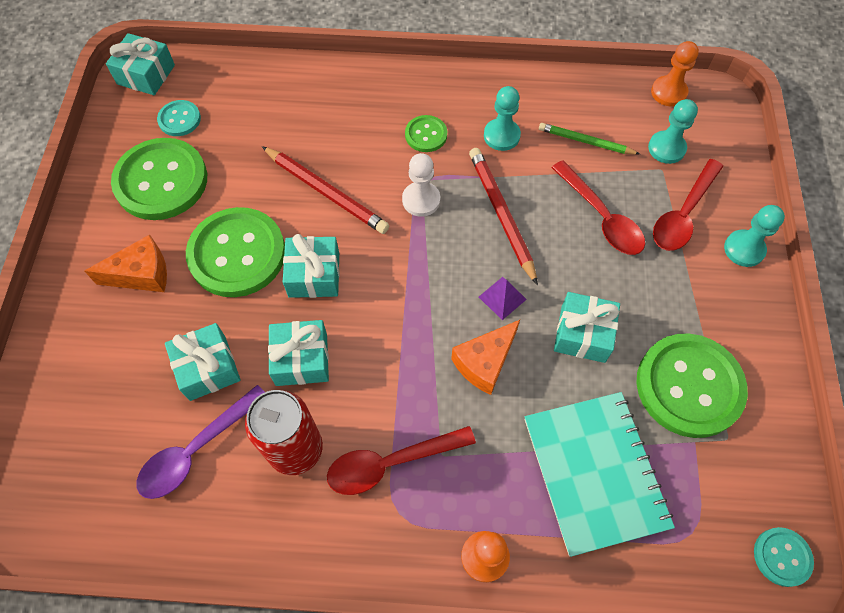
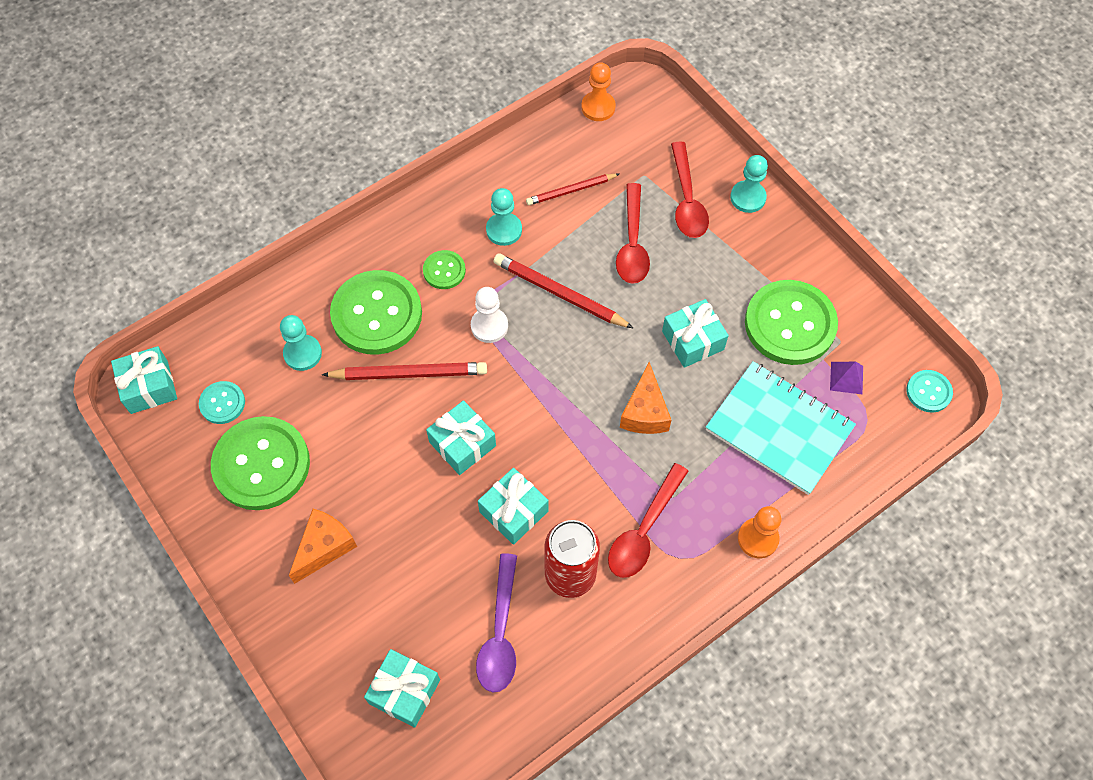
camera: 40 degrees left, 0 degrees up
(207, 368) = (450, 573): turquoise gift -> turquoise gift (404, 691)
(237, 254) = (386, 473): green button -> green button (377, 314)
(502, 298) = (616, 356): purple pyramid -> purple pyramid (846, 378)
(585, 141) = (571, 191): green pencil -> red pencil
(601, 217) = (632, 243): red spoon -> red spoon turned 75 degrees clockwise
(666, 148) = (633, 155): turquoise pawn -> turquoise pawn (302, 353)

